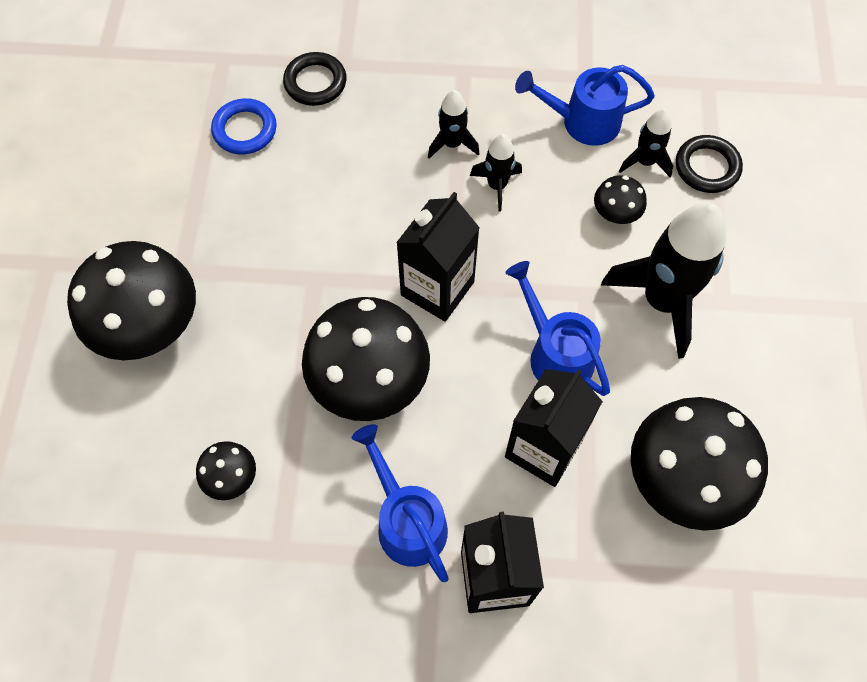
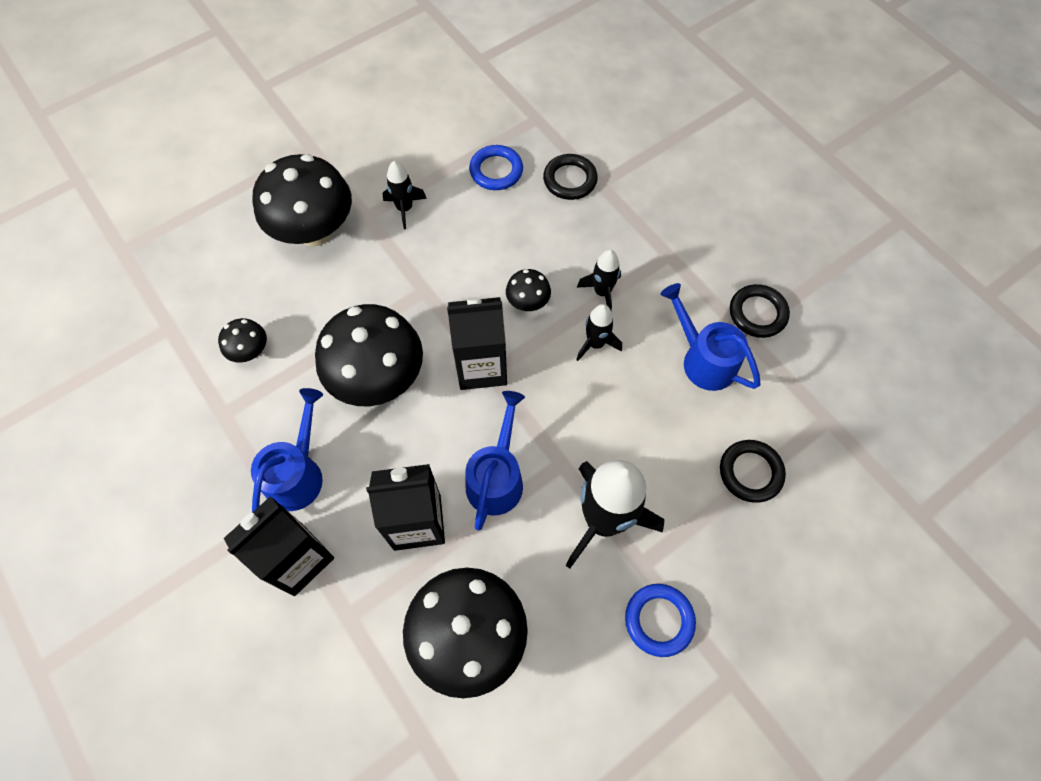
camera: 50 degrees right, 0 degrees up
(576, 54) = (757, 313): none -> black ring
(615, 214) = (646, 437): black mushroom -> black mushroom (528, 302)
(645, 162) = (711, 425): black rocket -> black rocket (405, 209)
(777, 325) = (659, 620): none -> blue ring

